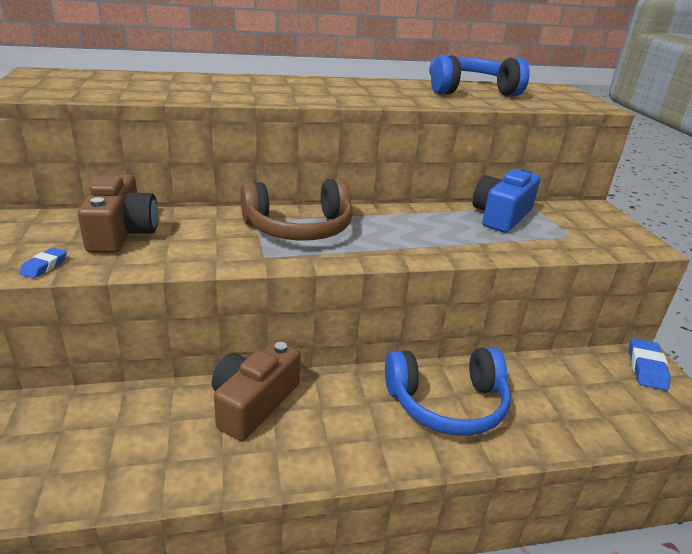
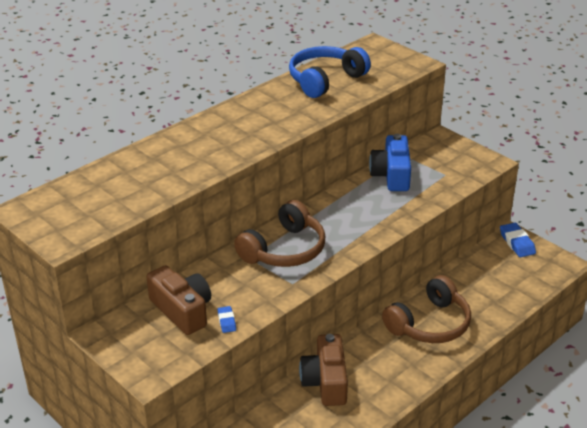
camera: 30 degrees left, 5 degrees up
(44, 266) = (177, 357): blue eraser -> blue eraser (226, 321)
(447, 403) = (429, 324): blue headphones -> brown headphones

